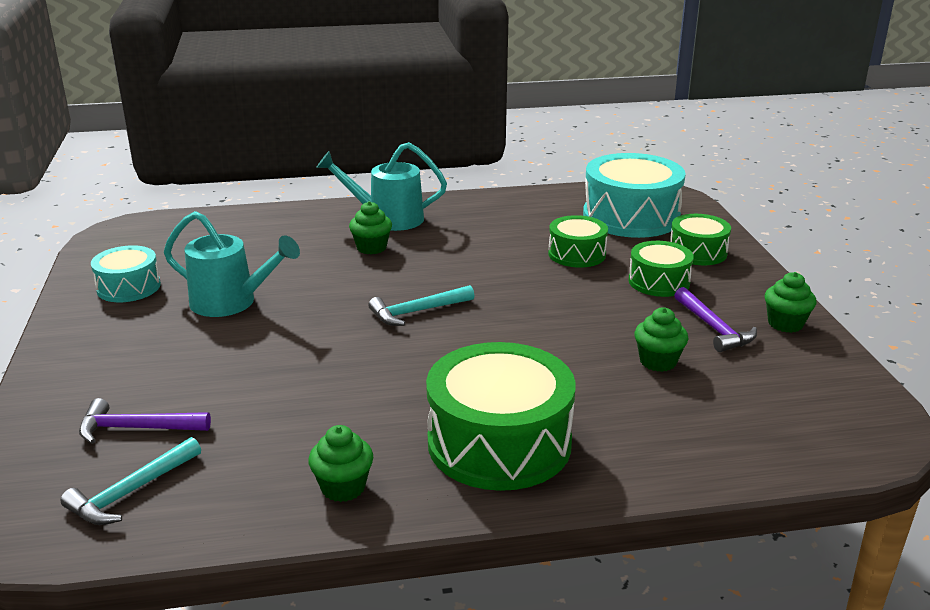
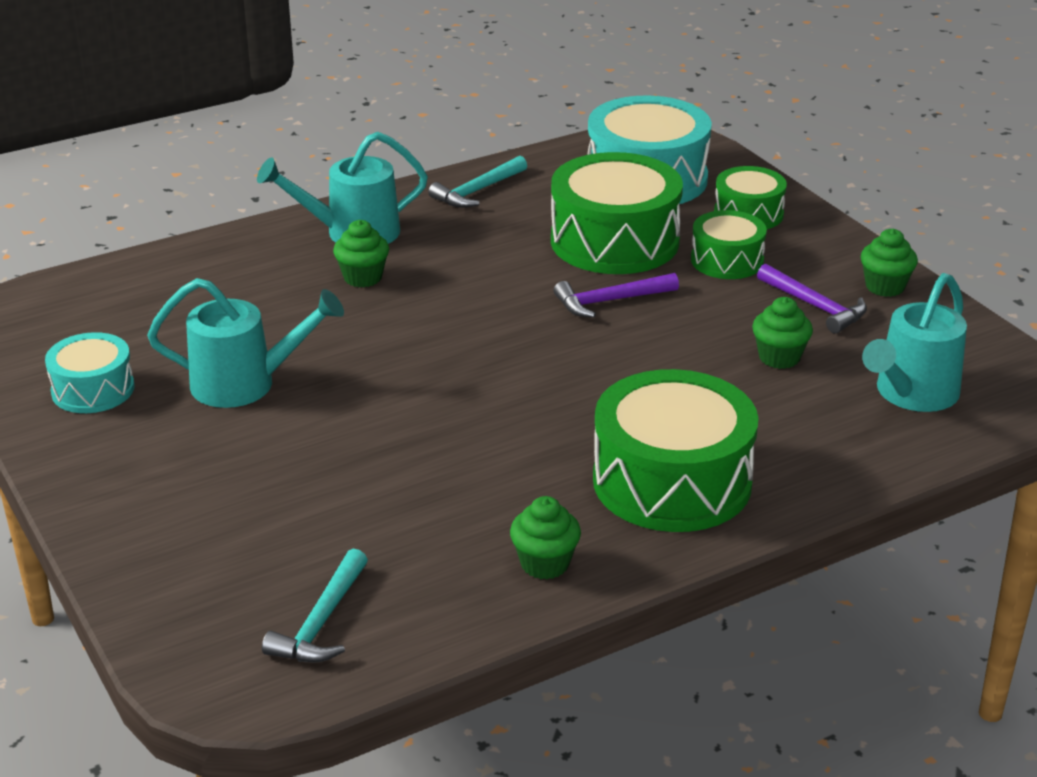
camera: 20 degrees left, 5 degrees up
(136, 428) = (265, 556): purple hammer -> purple hammer (610, 301)
(417, 312) = (480, 351): turquoise hammer -> turquoise hammer (477, 191)
(577, 254) = (614, 241): green drum -> green drum, size x1.81
(762, 415) = (911, 395): none -> turquoise watering can

